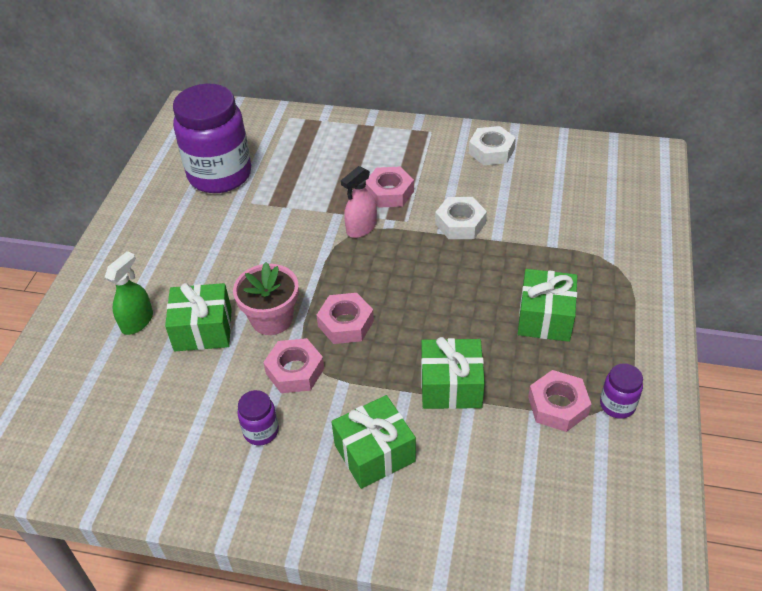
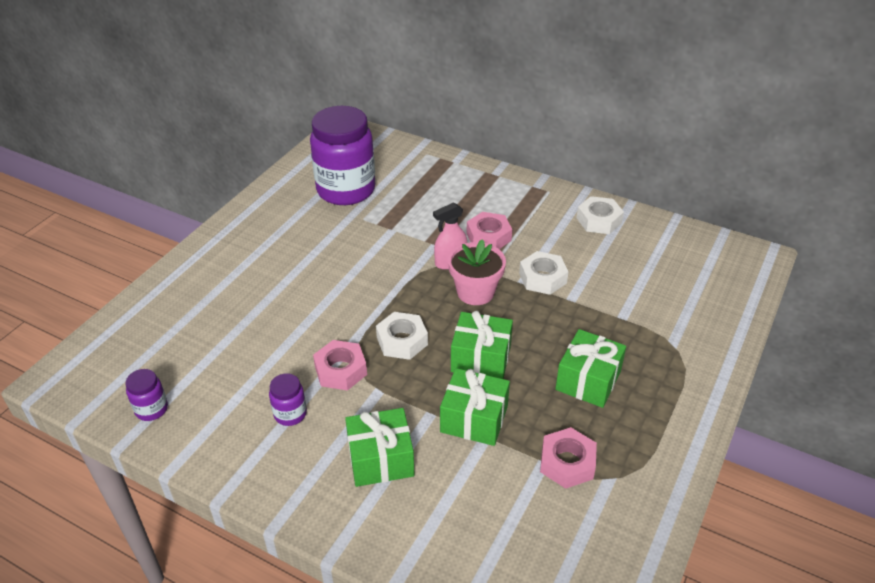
camera: 15 degrees right, 5 degrees down
(137, 321) = (226, 296): green spray bottle -> none
(203, 330) = (277, 316): green gift -> green gift (481, 358)
(272, 319) = (339, 321): pink flower pot -> pink flower pot (475, 292)
(345, 323) = (402, 341): pink nut -> white nut
(617, 405) = (625, 477): purple jar -> purple jar (151, 409)

